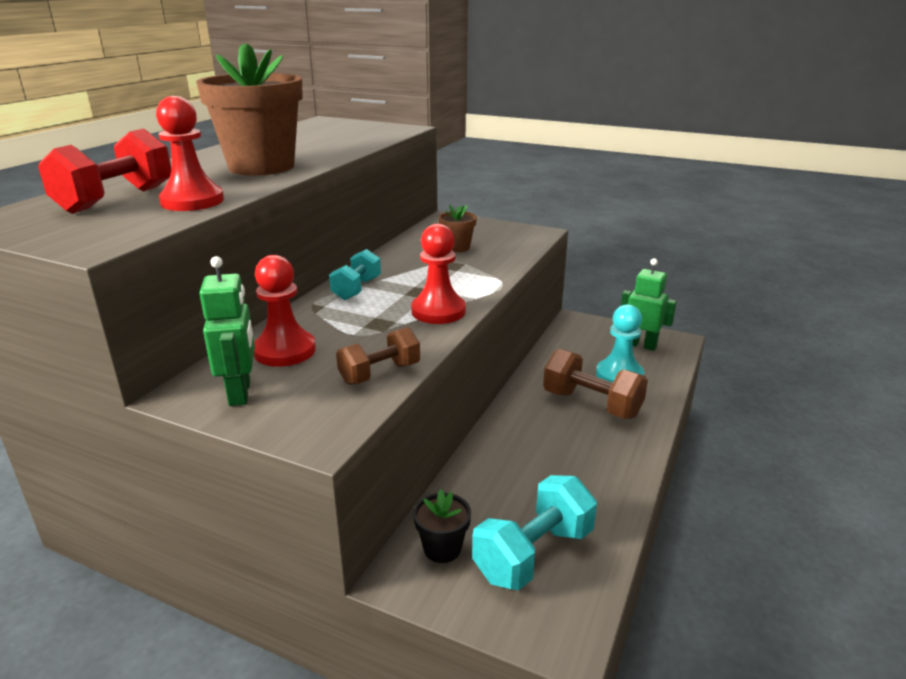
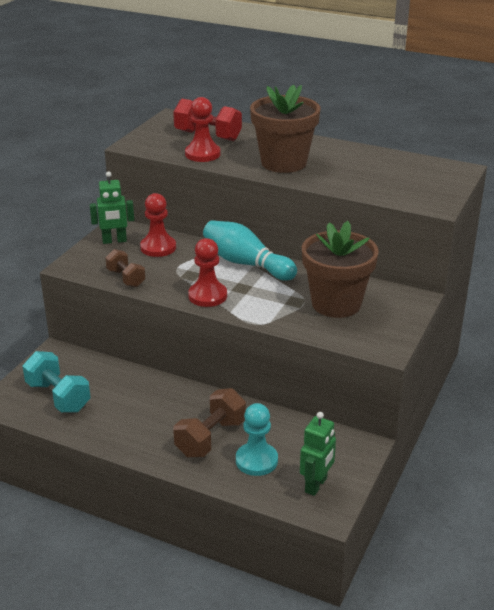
camera: 90 degrees right, 5 degrees up
(357, 289) = (246, 263): turquoise dumbbell -> turquoise bowling pin
(442, 548) = (71, 365): black flower pot -> none
(457, 247) = (336, 304): brown flower pot -> brown flower pot, size x2.22

